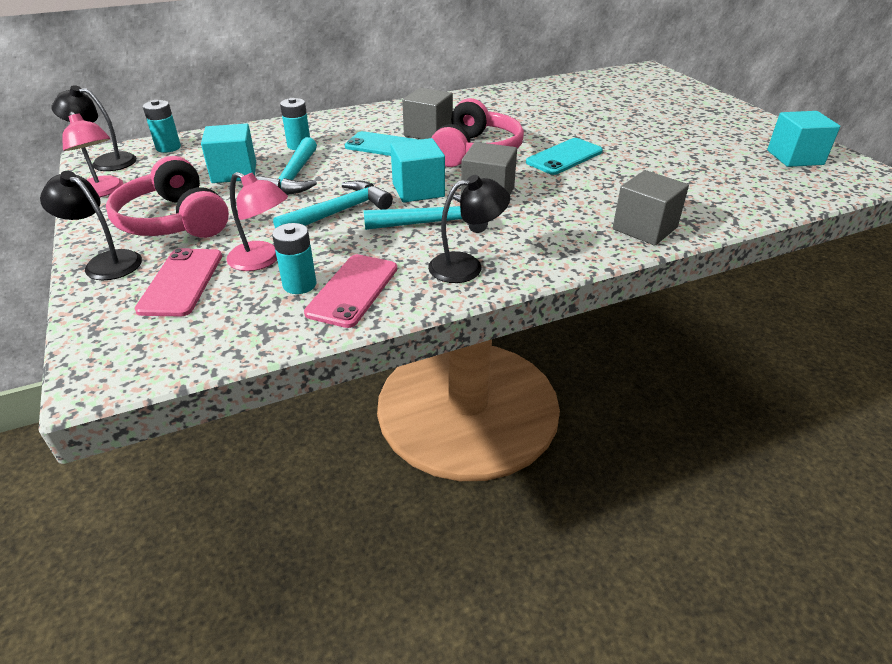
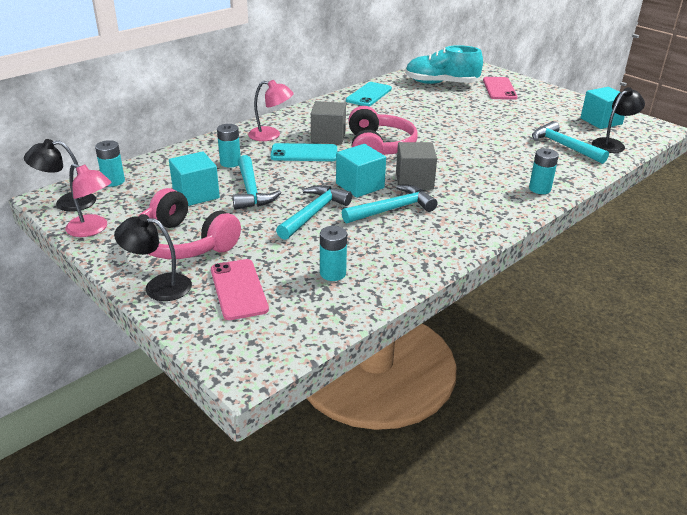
camera: 20 degrees left, 5 degrees down
(262, 260) = (287, 261): pink lamp -> pink lamp (271, 135)
(352, 290) = (375, 270): pink phone -> pink phone (499, 89)
(466, 266) = (441, 237): black lamp -> black lamp (612, 144)
(564, 157) = (447, 143): turquoise phone -> turquoise phone (369, 95)
(610, 91) = (441, 83): none -> turquoise shoe
(644, 228) = (539, 189): grey cube -> turquoise battery
(718, 181) = (564, 146): none -> turquoise hammer

